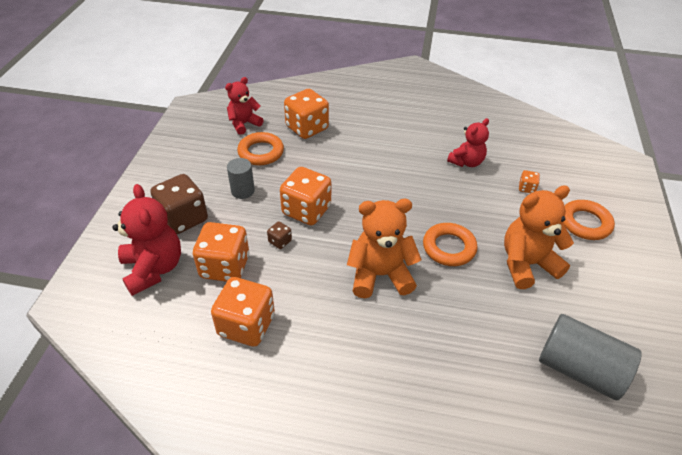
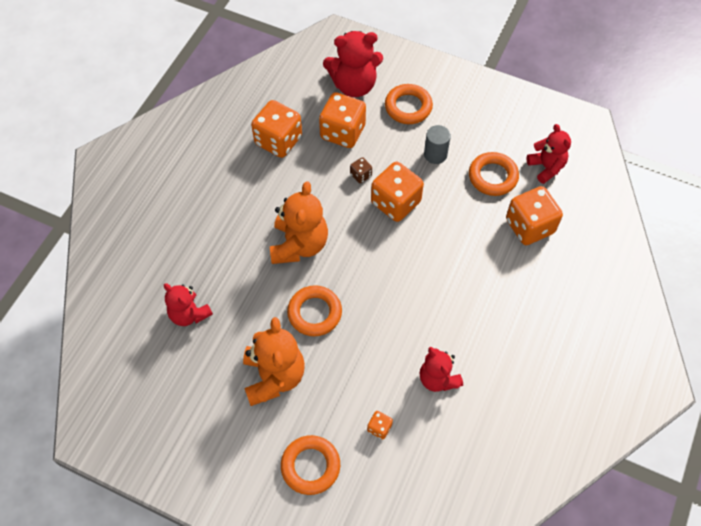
camera: 105 degrees right, 15 degrees up
(183, 218) = (408, 107): brown dice -> orange ring
(503, 354) = (189, 314): none -> red teddy bear
(579, 369) = (155, 368): grey cylinder -> none

